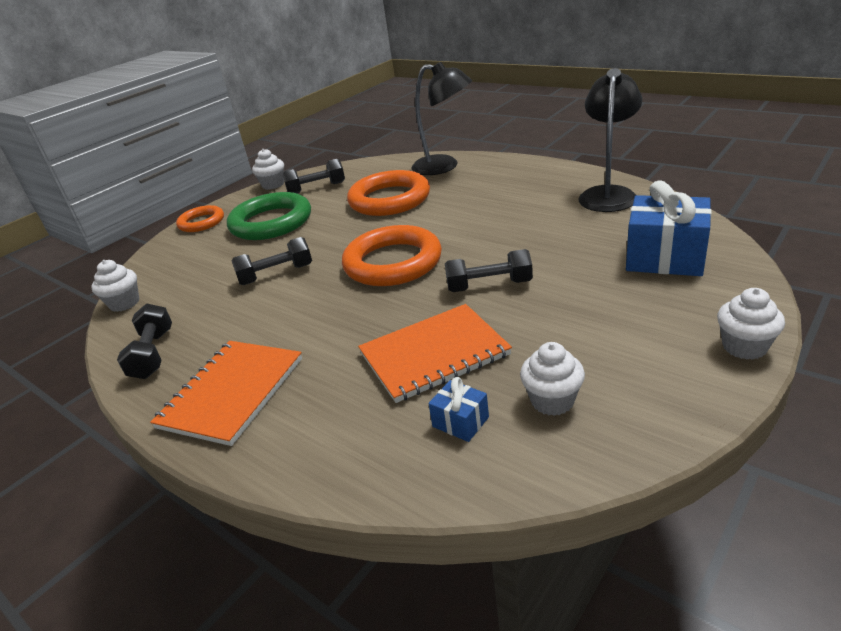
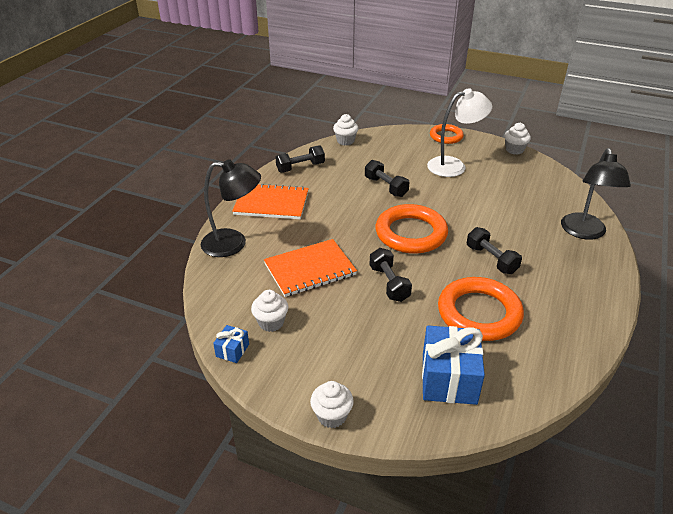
camera: 70 degrees right, 5 degrees up
(271, 222) = (454, 166): green ring -> white lamp
(316, 188) = (515, 172): black dumbbell -> black dumbbell (491, 259)
(389, 199) = (508, 213): orange ring -> orange ring (479, 313)
(434, 354) = (310, 269): orange notebook -> orange notebook turned 75 degrees counterclockwise
(460, 422) = (252, 288): blue gift -> blue gift (232, 350)
(608, 194) = (561, 343): black lamp -> black lamp (233, 243)

